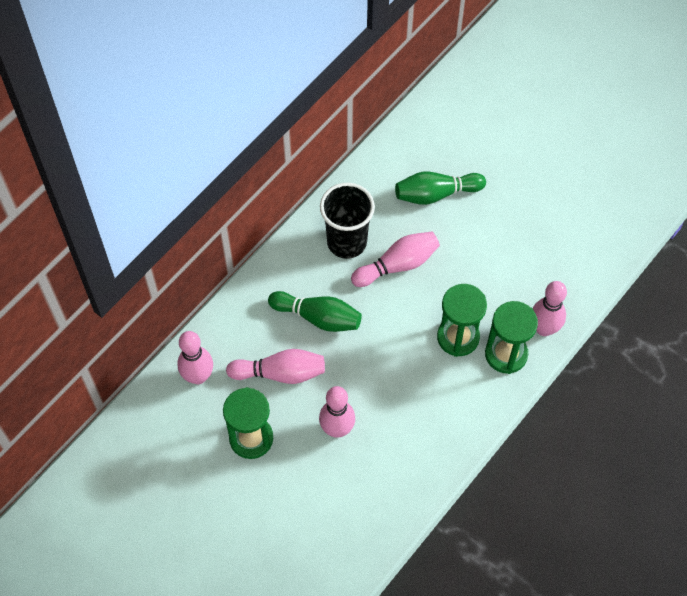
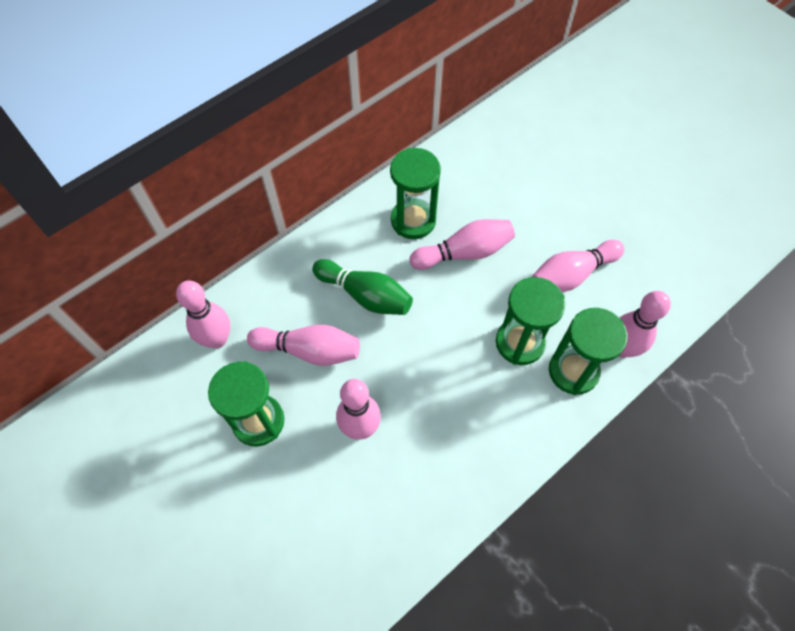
camera: 10 degrees right, 0 degrees up
(347, 242) = (413, 220): black cup -> green hourglass
(436, 194) = (518, 185): green bowling pin -> none
(494, 270) = (571, 275): none -> pink bowling pin

